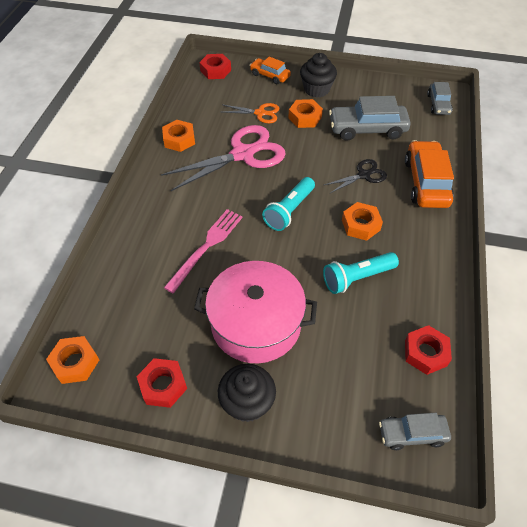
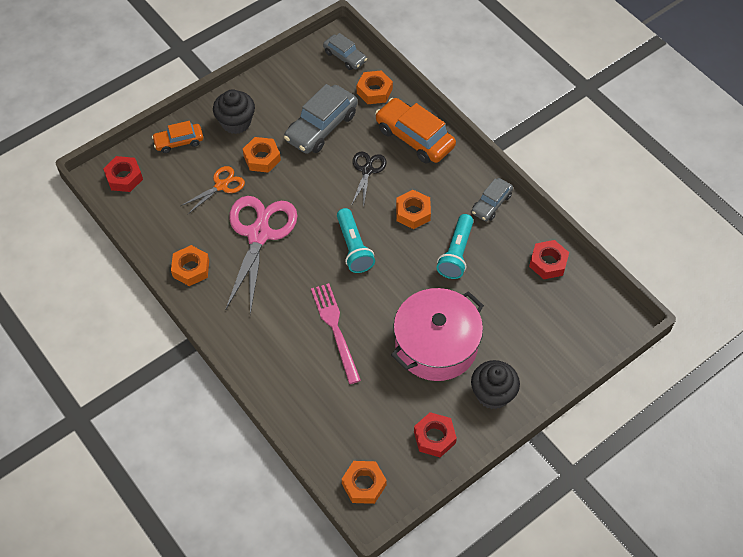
camera: 50 degrees left, 5 degrees up
(412, 434) = (592, 317): grey car -> grey car (491, 204)
(433, 136) = (374, 91): none -> orange nut

